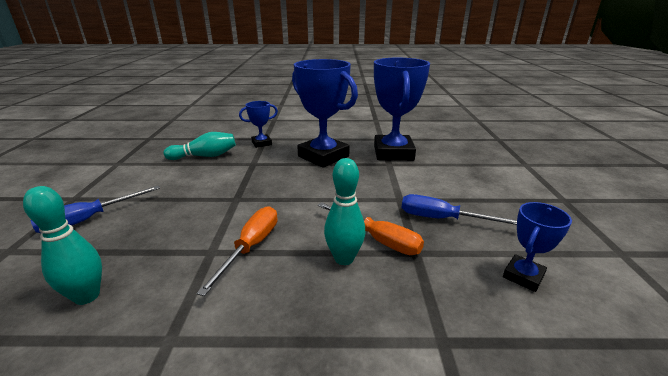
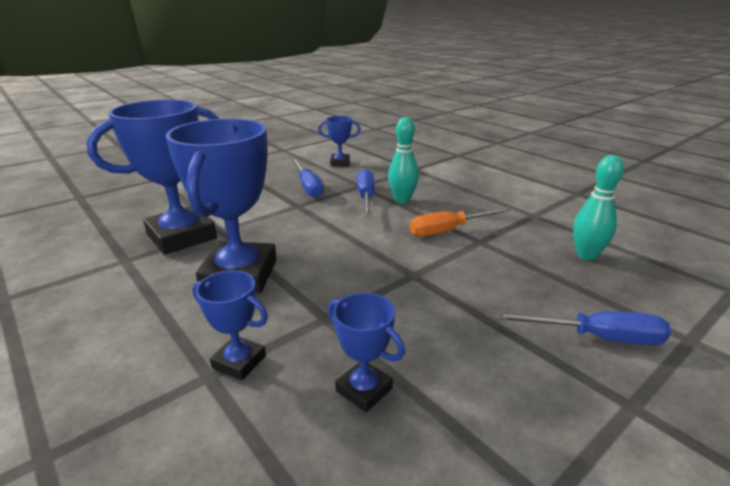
camera: 130 degrees left, 0 degrees up
(205, 156) = (364, 389): turquoise bowling pin -> blue trophy
(377, 239) = (366, 197): orange screwdriver -> blue screwdriver

